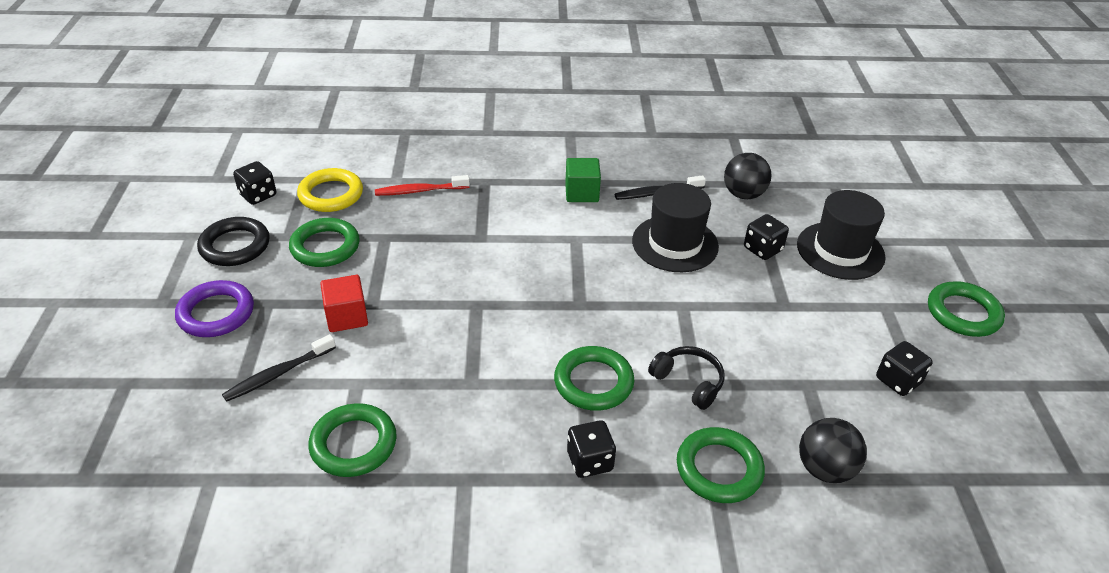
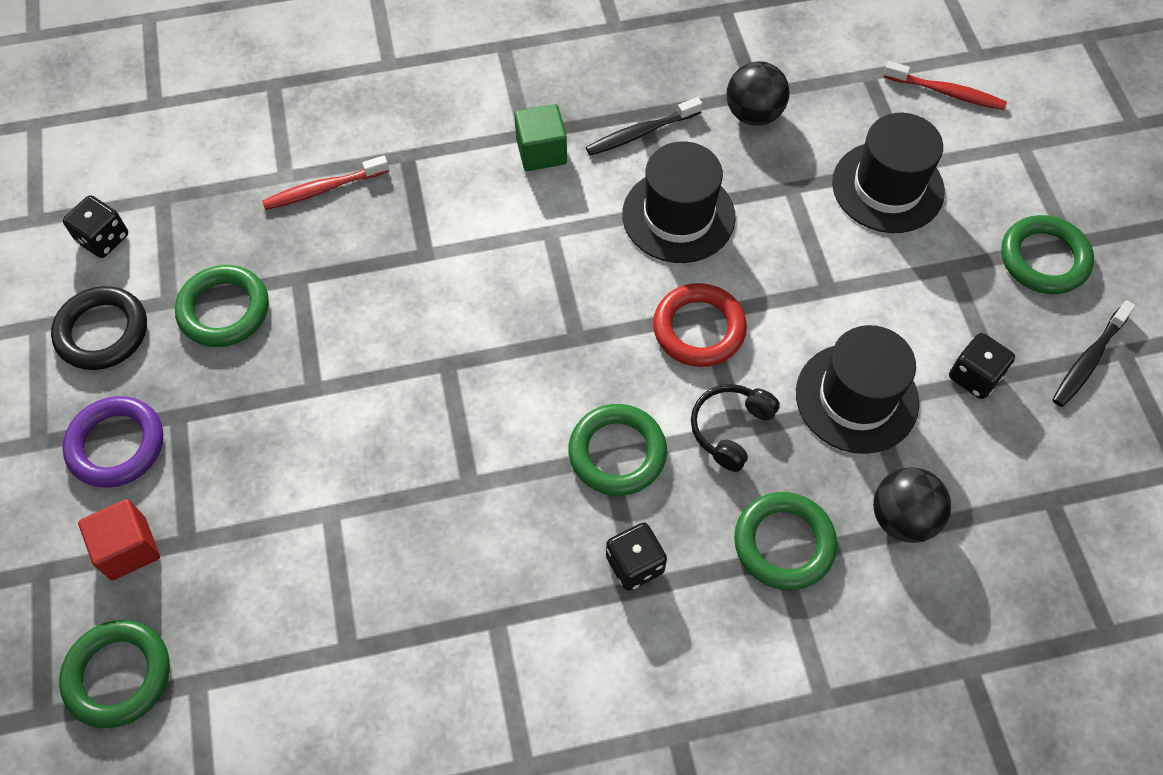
camera: 10 degrees left, 20 degrees up
(278, 374) = (228, 520): black toothbrush -> black toothbrush (1089, 359)
(331, 194) = (204, 219): yellow ring -> none
(347, 317) = (287, 416): red cube -> red cube (128, 548)
(353, 444) = (352, 600): green ring -> green ring (118, 675)
(676, 314) = (699, 329): none -> red ring
(688, 382) = (730, 429): black headphones -> black headphones turned 90 degrees counterclockwise
(762, 249) = (790, 203): black dice -> none
(796, 379) = (856, 398): none -> black hat
(892, 202) = (946, 92): none -> red toothbrush

